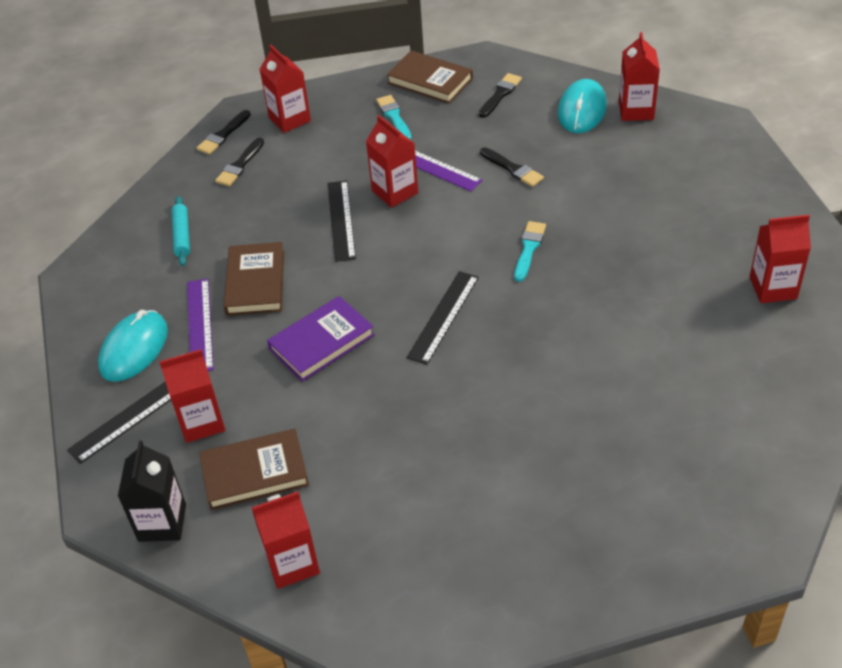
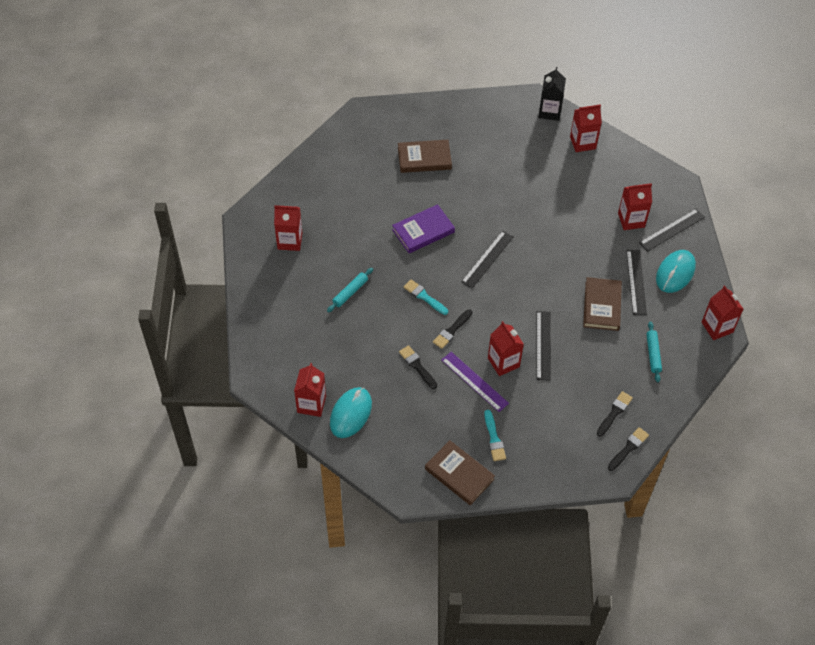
camera: 175 degrees left, 10 degrees up
(162, 523) = (648, 171): black carton -> black carton (549, 111)
(200, 325) = (636, 282): purple ruler -> black ruler
(255, 472) = (601, 188): brown book -> brown book (424, 158)
(289, 119) = (576, 454): red carton -> red carton (717, 327)
(321, 342) = (562, 256): purple book -> purple book (423, 231)
(500, 94) = (407, 445): black brush -> black brush (452, 330)
(529, 249) = (424, 297): turquoise brush -> turquoise brush turned 105 degrees clockwise
(642, 236) = (350, 292): none -> turquoise rolling pin

